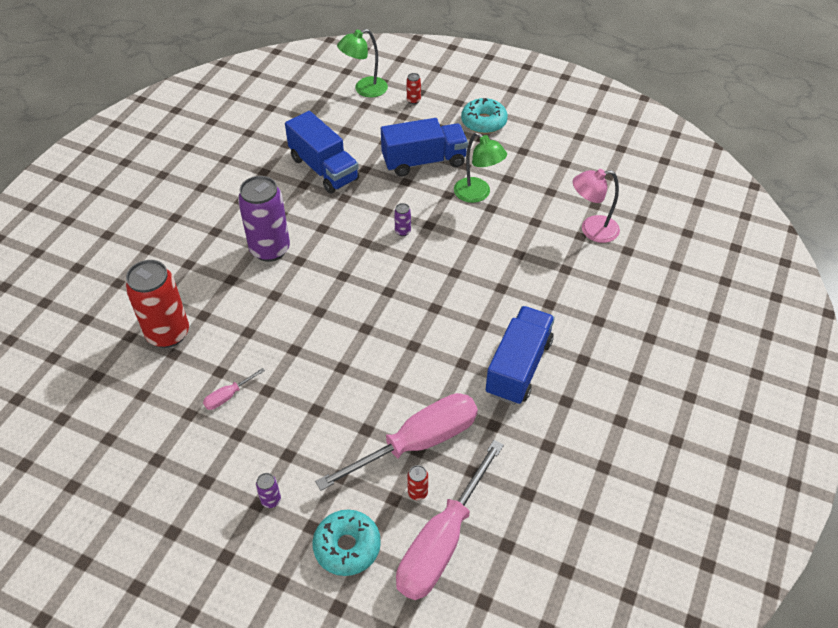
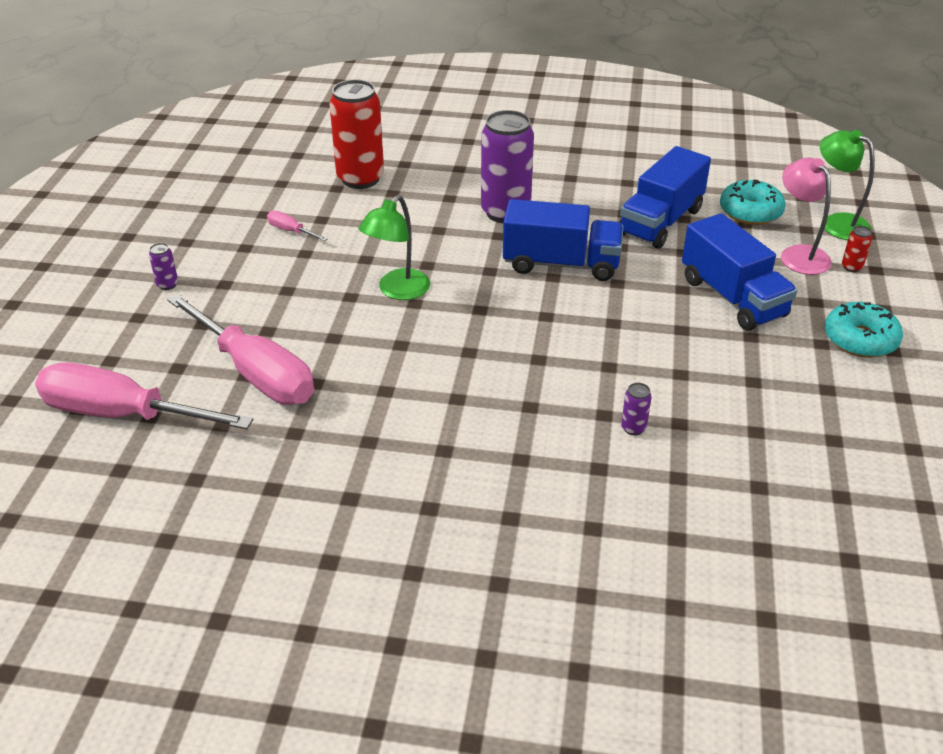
camera: 75 degrees right, 10 degrees down
(347, 546) = (115, 345): turquoise donut -> turquoise donut (750, 211)
(403, 231) = (588, 302): purple can -> purple can (633, 428)
(417, 492) = (187, 384): red can -> none
(477, 194) = (699, 357): green lamp -> green lamp (397, 291)
(518, 367) = (394, 442): blue truck -> blue truck (561, 264)
(591, 230) = (698, 489): pink lamp -> pink lamp (799, 254)

